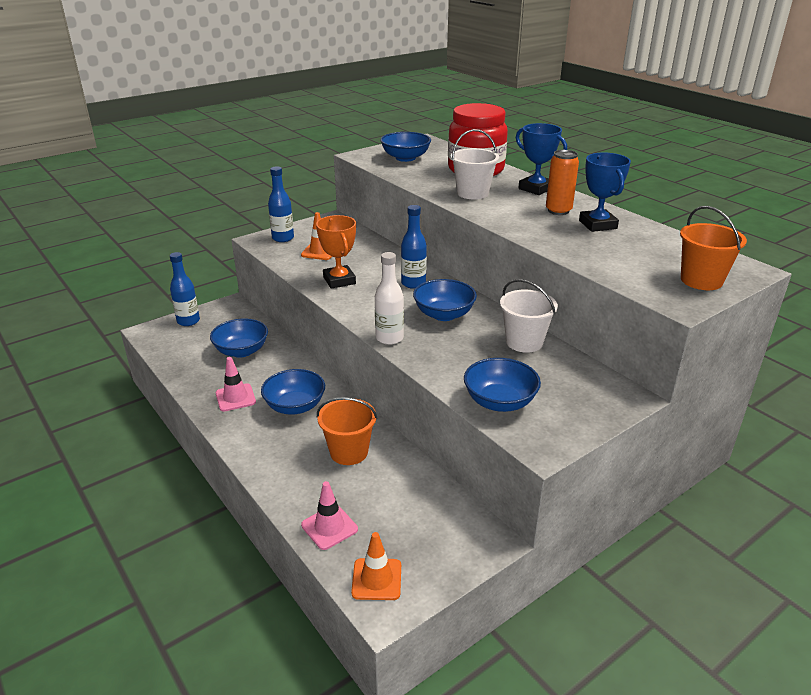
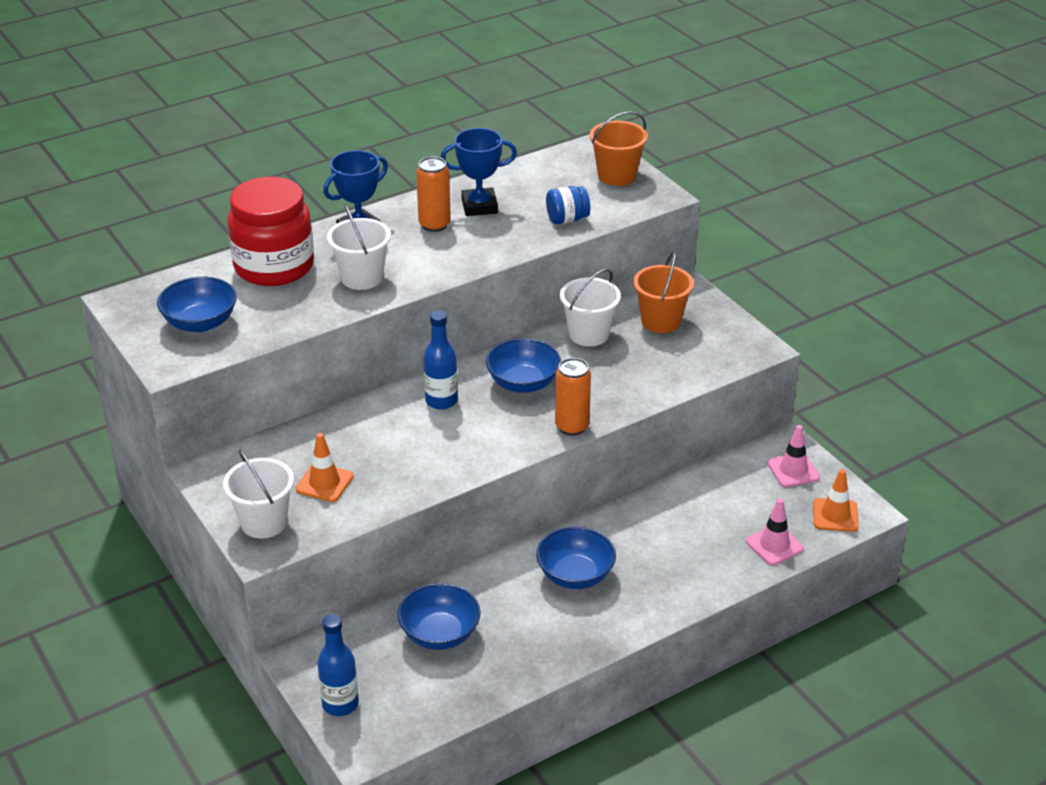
camera: 85 degrees left, 5 degrees up
(235, 398) = (552, 631): pink traffic cone -> pink traffic cone (793, 470)
(283, 238) = (264, 522): blue bottle -> white bucket
(339, 280) = (420, 464): orange trophy -> none
(349, 452) = (662, 530): orange bucket -> orange bucket (661, 321)
(389, 338) = (572, 427): white bottle -> orange can
(500, 402) = (694, 363): blue bowl -> none
(601, 260) = (567, 219): none -> blue jar

